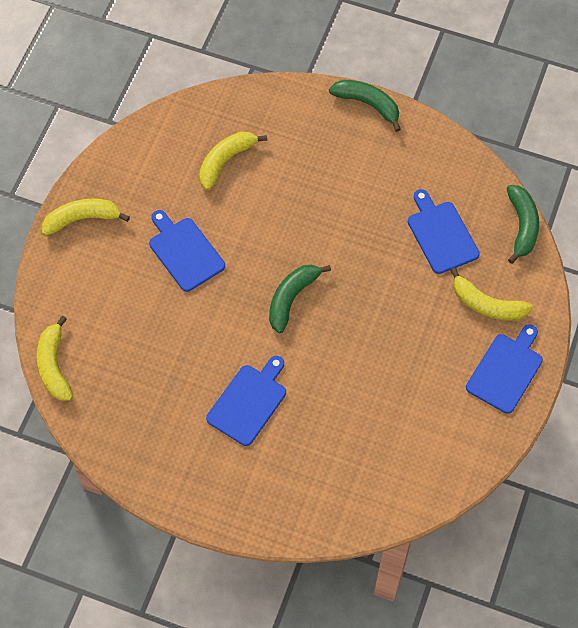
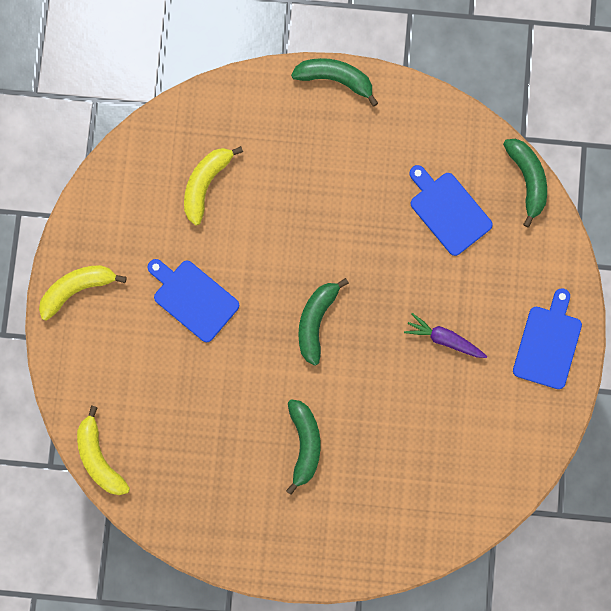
camera: 15 degrees left, 15 degrees up
(249, 402) = (304, 444): blue cutting board -> green banana
(407, 342) = (444, 339): none -> purple carrot
(487, 304) = (512, 277): yellow banana -> none

